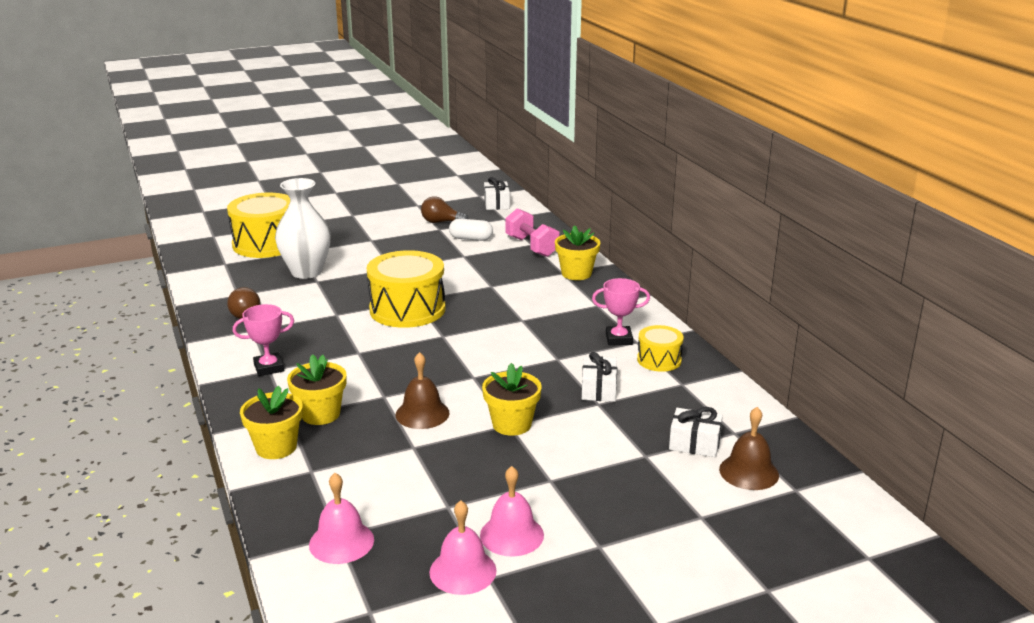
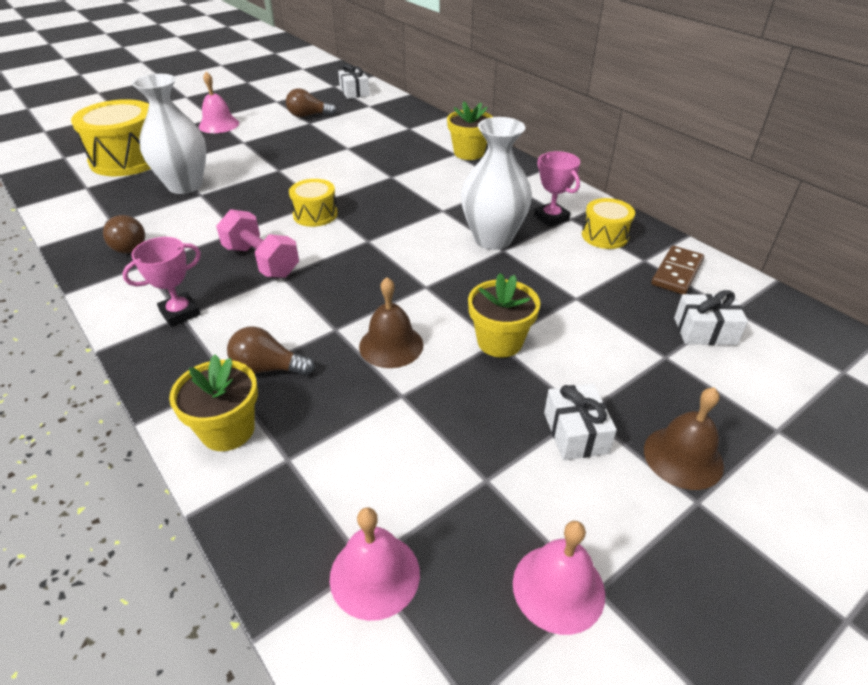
camera: 15 degrees left, 15 degrees up
(320, 414) = (268, 368): yellow flower pot -> brown light bulb
(407, 309) = (315, 214): yellow drum -> yellow drum, size x0.53
(471, 239) = (346, 129): white capsule -> none
(512, 535) = (586, 508): pink bell -> pink bell (219, 125)
(531, 246) = (410, 130): pink dumbbell -> pink dumbbell (261, 261)
(553, 349) = (493, 239): none -> white vase
(599, 389) = (567, 280): white gift -> white gift (575, 433)
(618, 339) = (551, 218): pink trophy -> pink trophy turned 75 degrees clockwise
(704, 398) = (677, 273): none -> brown domino
(749, 472) = (782, 357): brown bell -> brown bell (683, 457)

